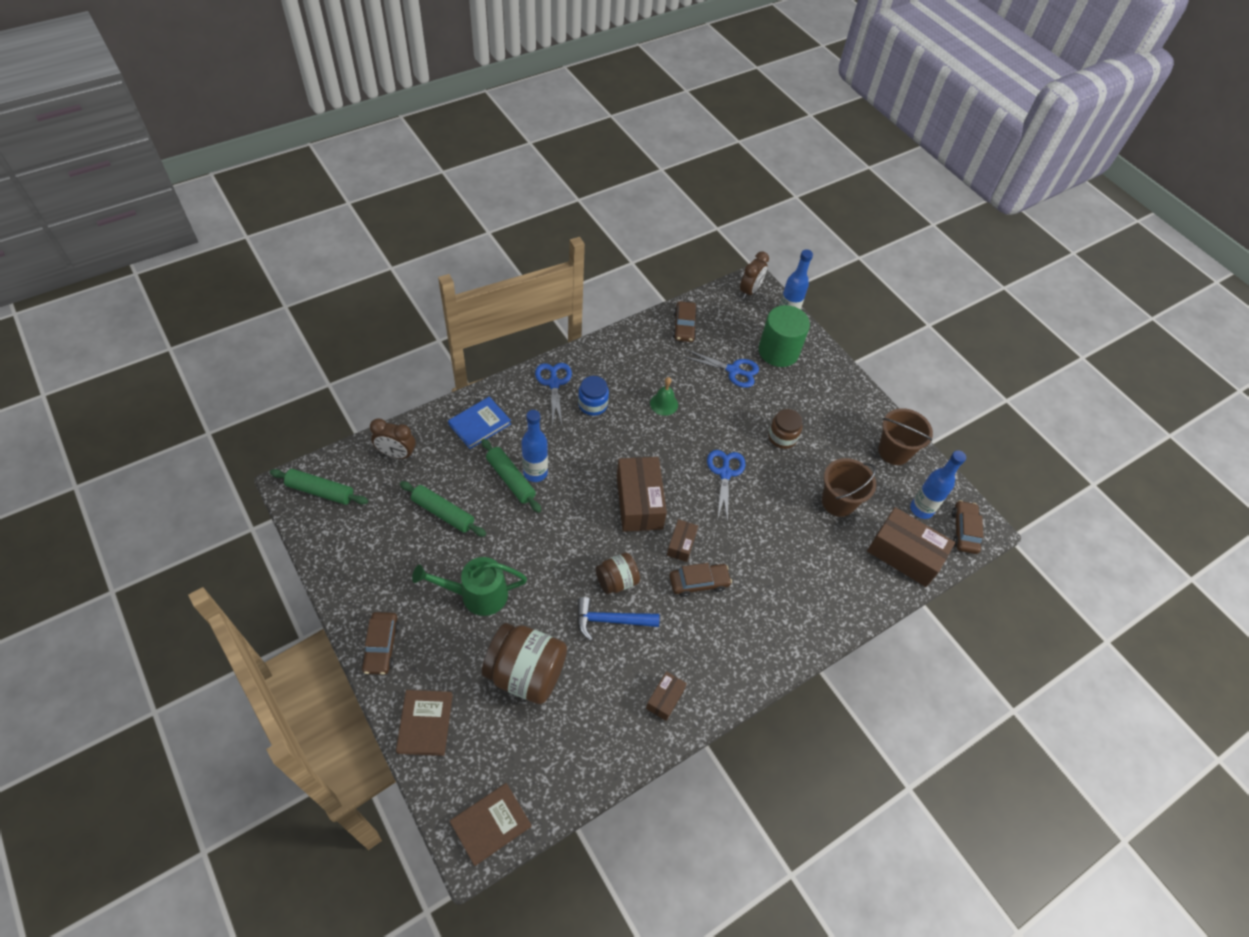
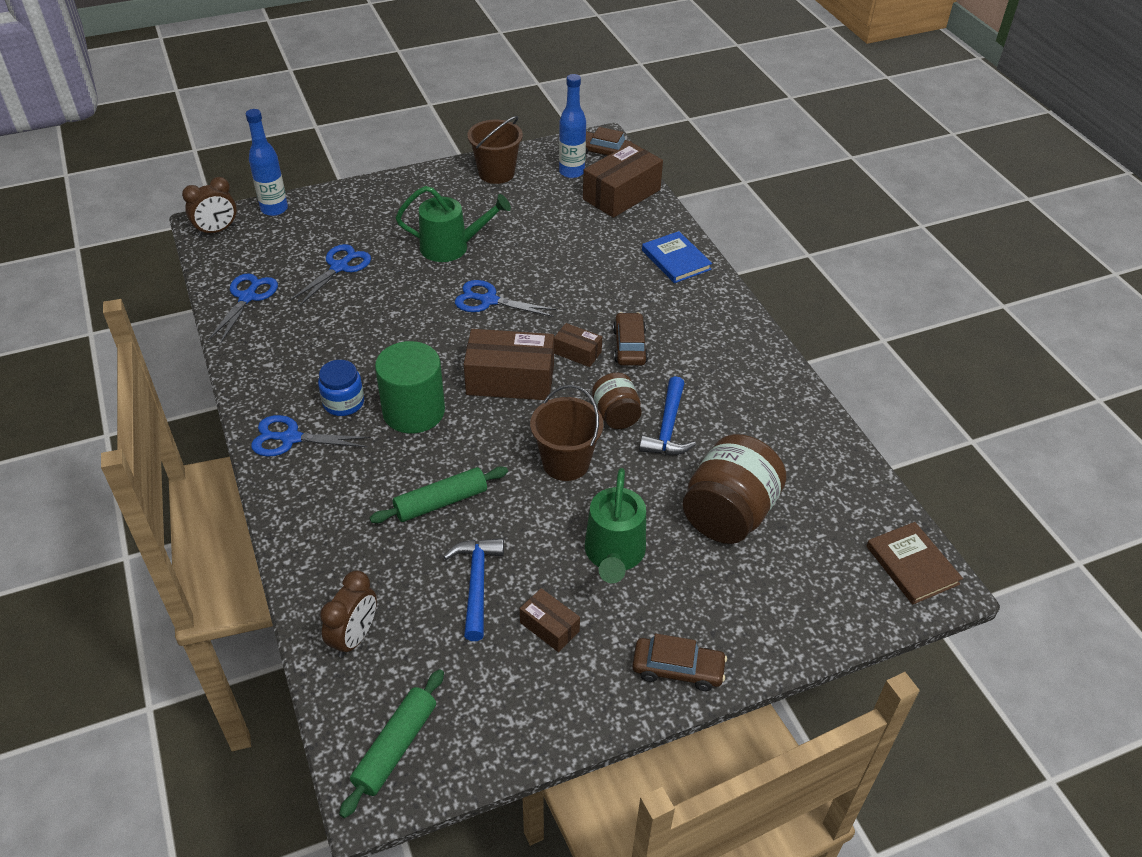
camera: 75 degrees left, 10 degrees down
(425, 723) = (789, 623): brown book -> none
(443, 513) = (477, 584): green rolling pin -> blue hammer
(480, 424) = (333, 529): blue book -> blue book (676, 260)
(535, 473) = (437, 475): blue bottle -> none
(664, 404) = (368, 335): green bell -> none
(665, 699) = (767, 396): brown box -> brown box (549, 627)
(684, 326) = (248, 297): brown car -> blue scissors
(749, 291) = (217, 230): brown clock -> brown clock turned 105 degrees clockwise
(778, 351) = (325, 226): green cylinder -> green cylinder (414, 411)
(782, 437) = (452, 247): brown jar -> green watering can
(838, 502) = (549, 224): brown bucket -> brown bucket (566, 463)

